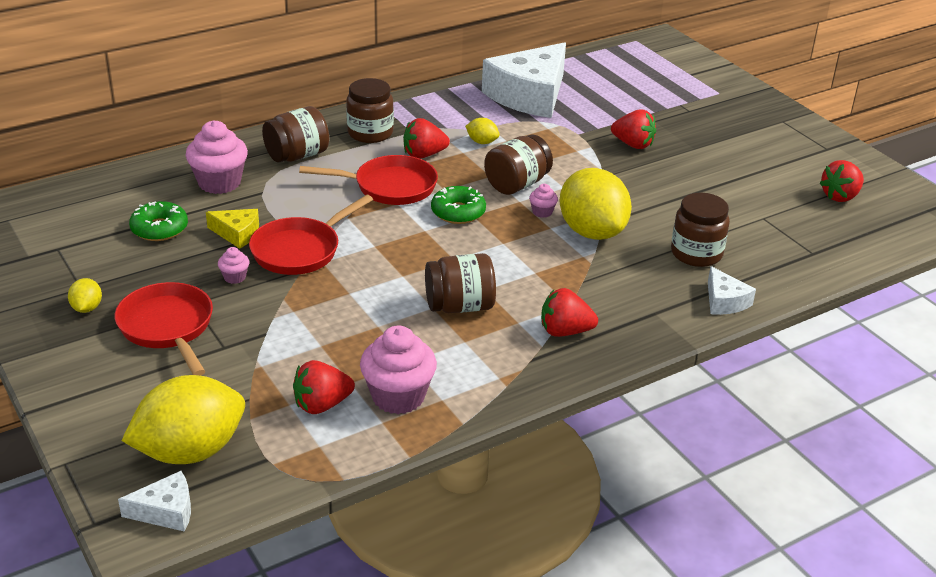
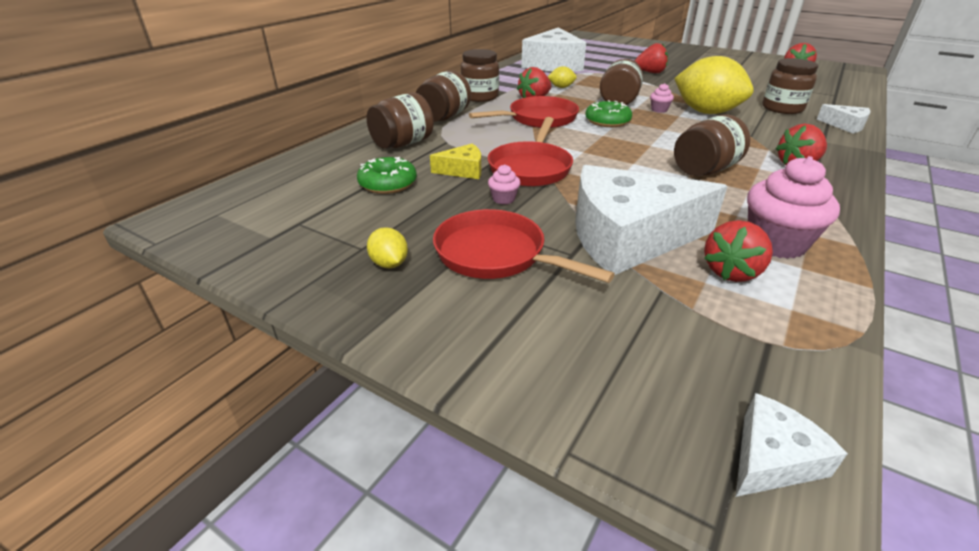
camera: 25 degrees left, 0 degrees up
(190, 451) = (688, 368): yellow lemon -> none
(219, 183) = (403, 144): pink cupcake -> brown jar
(286, 348) = (628, 237): none -> white cheese

